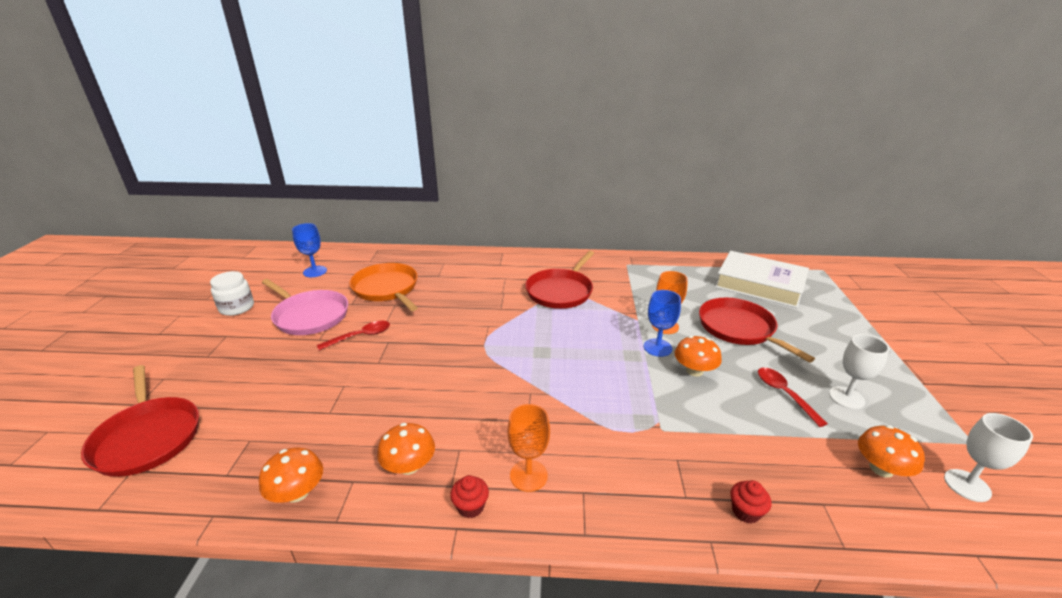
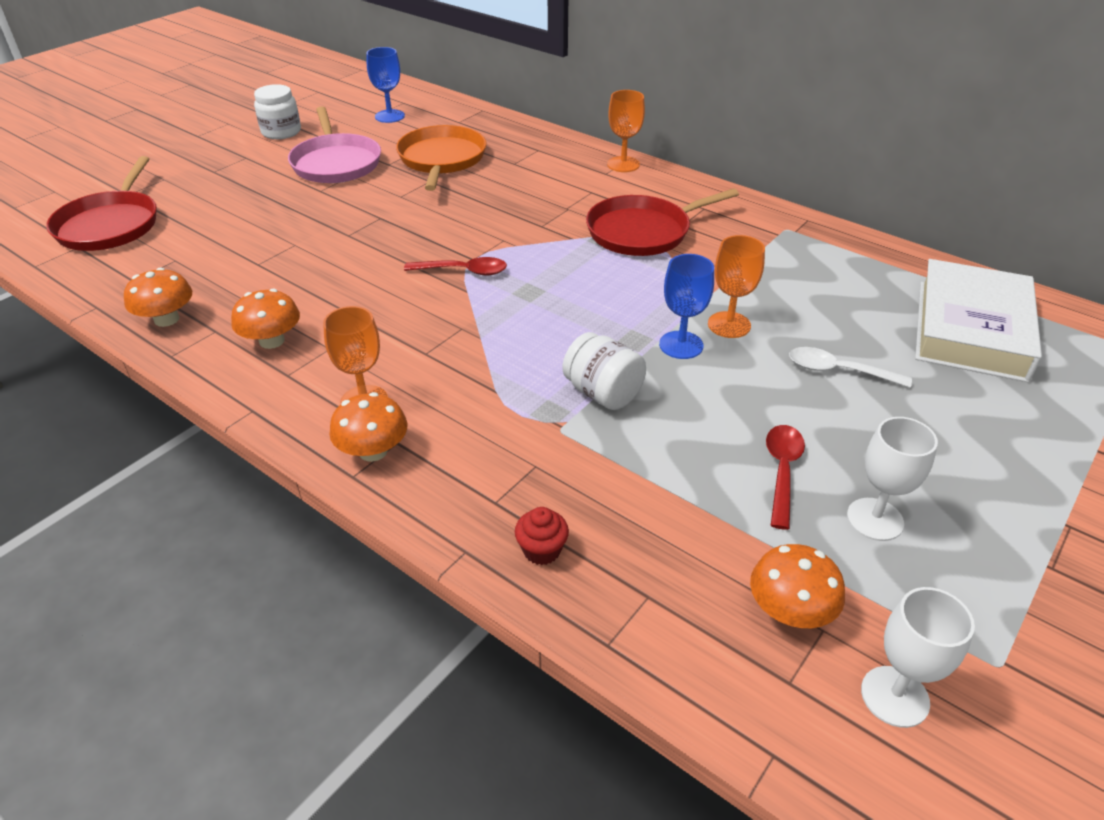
camera: 35 degrees right, 10 degrees up
(360, 336) = (360, 202): red spoon -> red spoon (463, 271)
(470, 506) = (283, 400): red cupcake -> none
(503, 256) = (623, 164): none -> orange goblet
(655, 395) = (603, 393): none -> white jar
(694, 370) = (693, 390): orange mushroom -> orange mushroom (373, 451)
(739, 329) = (838, 371): red pan -> white spoon
(759, 285) = (970, 329): white book -> white book turned 45 degrees clockwise

